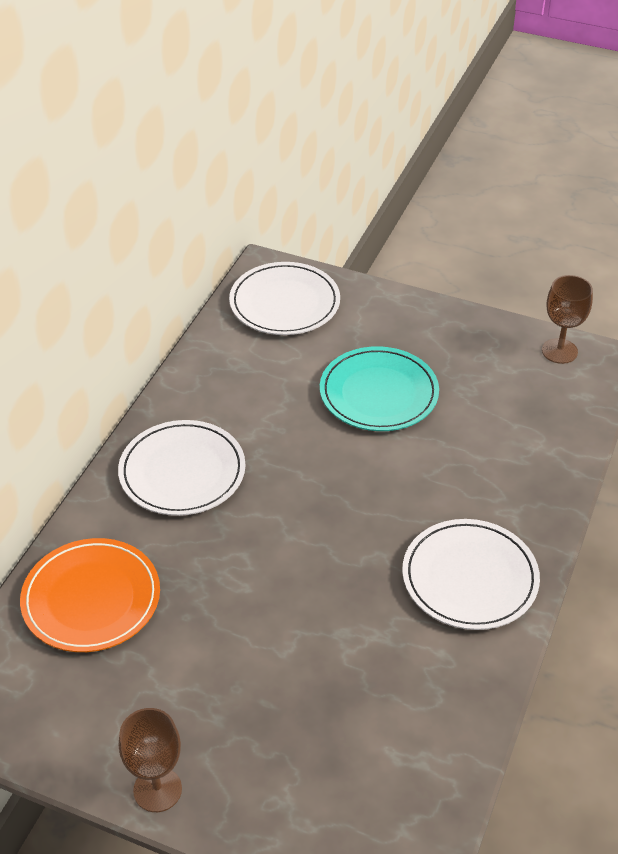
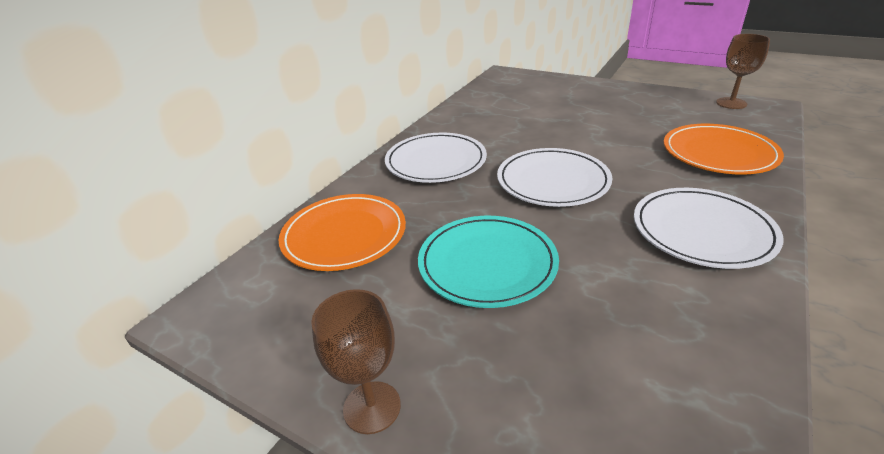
camera: 10 degrees right, 10 degrees down
(284, 303) = (517, 86): white plate -> white plate (552, 181)
(378, 393) = (591, 123): turquoise plate -> turquoise plate (487, 263)
(518, 452) = (719, 153): none -> orange plate

